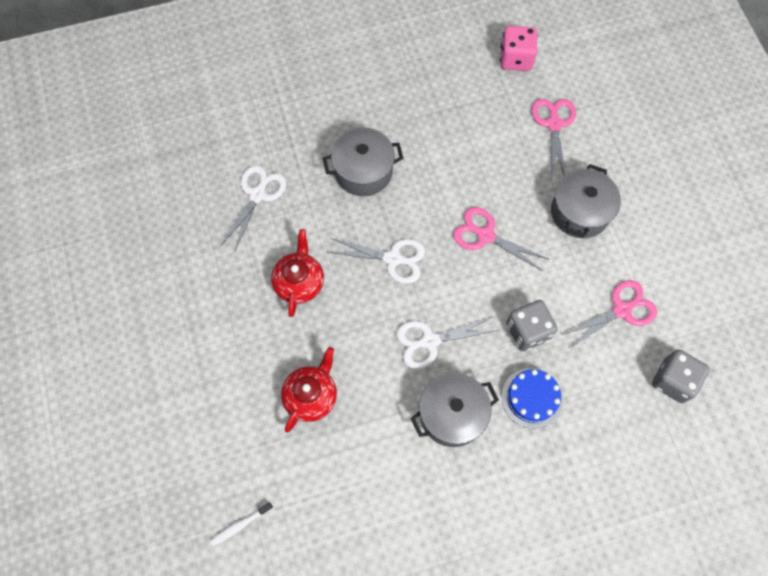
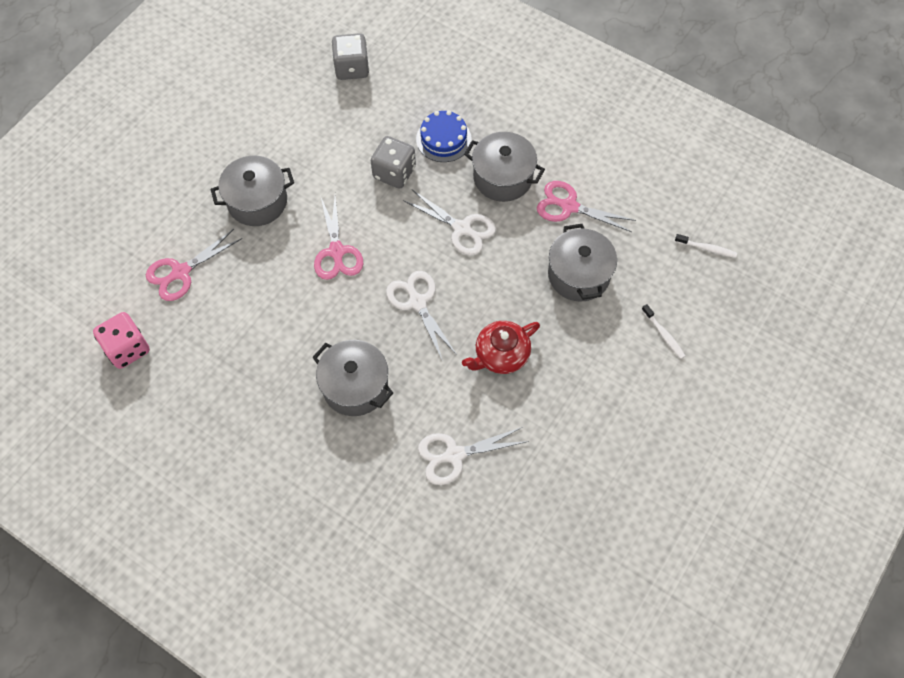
camera: 130 degrees left, 5 degrees down
(205, 414) = (663, 335): none -> white toothbrush
(311, 395) = (578, 275): red teapot -> grey pot
(621, 310) = (322, 126): pink scissors -> pink scissors (569, 206)

